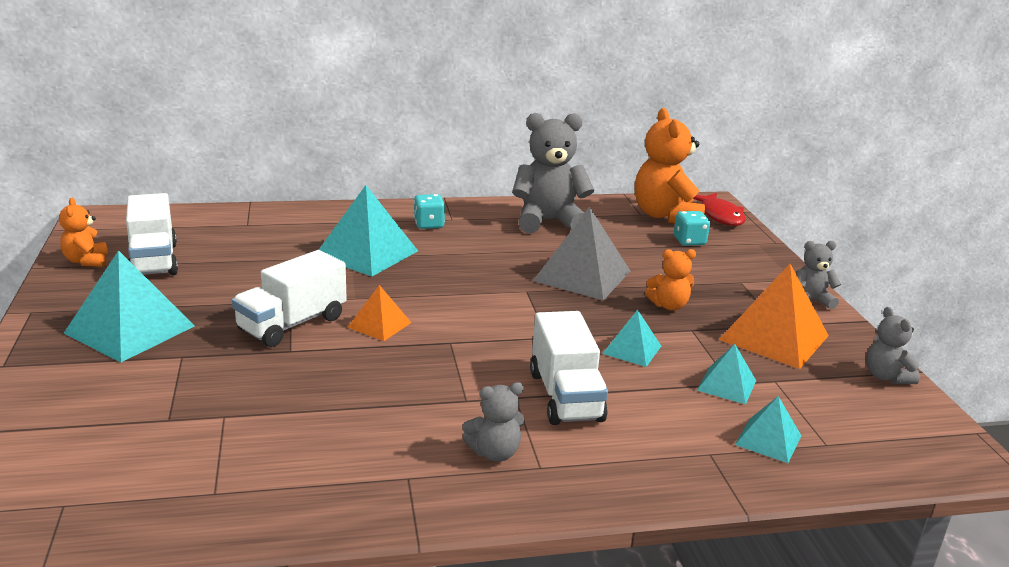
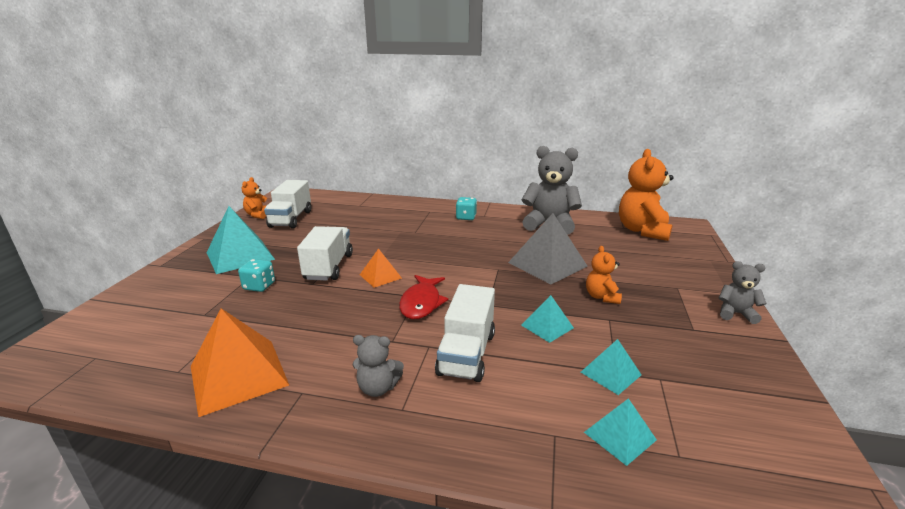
camera: 25 degrees right, 0 degrees up
(292, 324) = (329, 267): white truck -> white truck turned 120 degrees clockwise
(366, 253) = (412, 230): turquoise pyramid -> none
(669, 306) = (601, 297): orange teddy bear -> orange teddy bear turned 75 degrees clockwise
(689, 241) = (650, 251): turquoise dice -> turquoise dice (259, 286)
(720, 216) = (689, 236): red fish -> red fish (421, 303)
(774, 337) = (682, 339): orange pyramid -> orange pyramid (238, 375)
(886, 377) = (782, 399): grey teddy bear -> none

